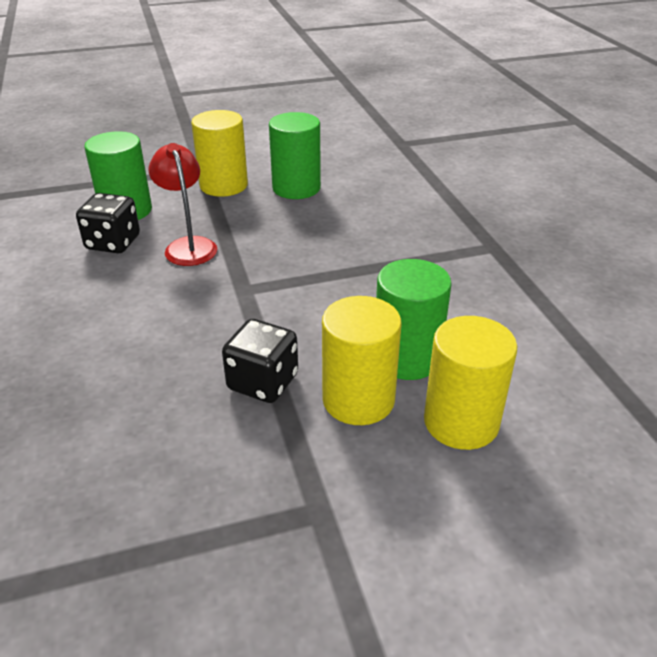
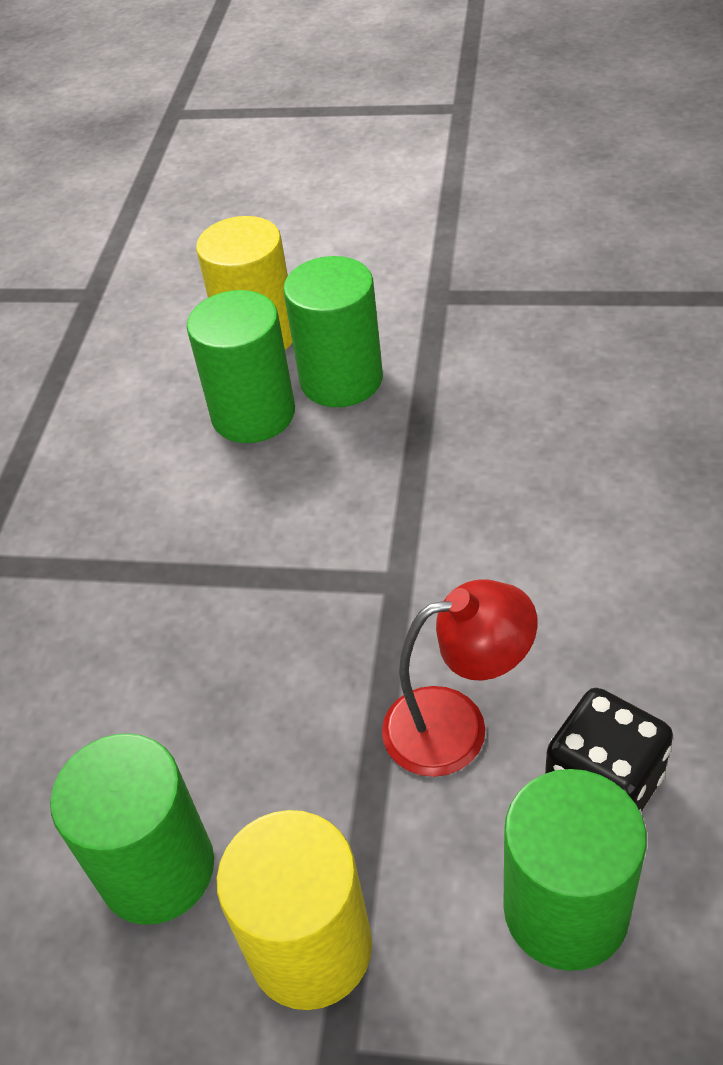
camera: 150 degrees left, 10 degrees up
(188, 246) = (456, 725): red lamp -> red lamp turned 105 degrees counterclockwise
(263, 382) = (435, 424): black dice -> none
(358, 400) = (341, 380): yellow cylinder -> green cylinder

